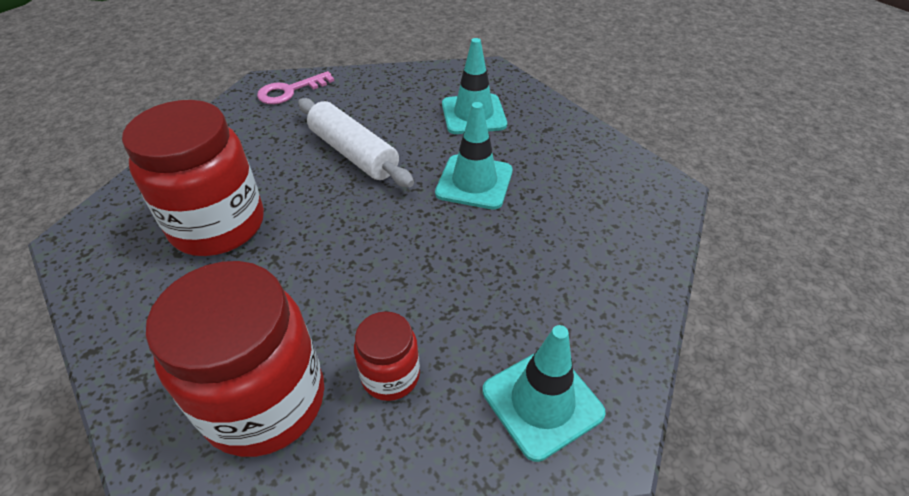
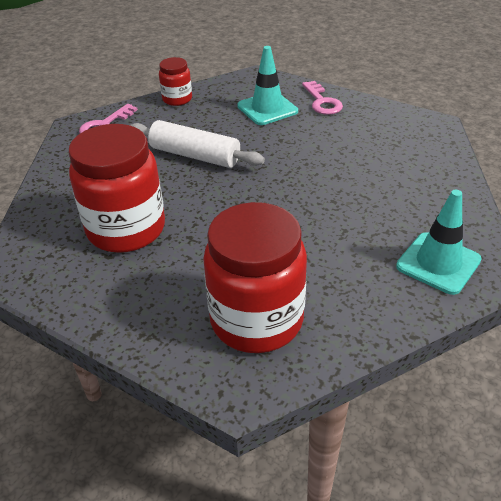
camera: 20 degrees left, 5 degrees down
(390, 376) = (331, 279): red jar -> red jar (177, 99)
(474, 182) = (301, 152): turquoise traffic cone -> none
(543, 121) = (322, 102): none -> pink key

